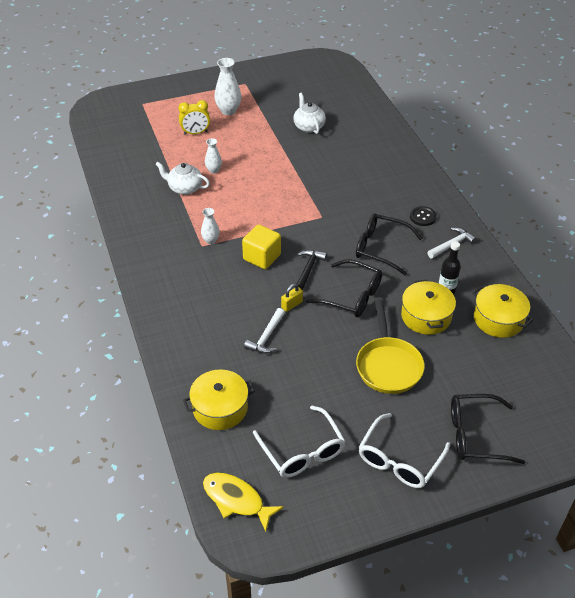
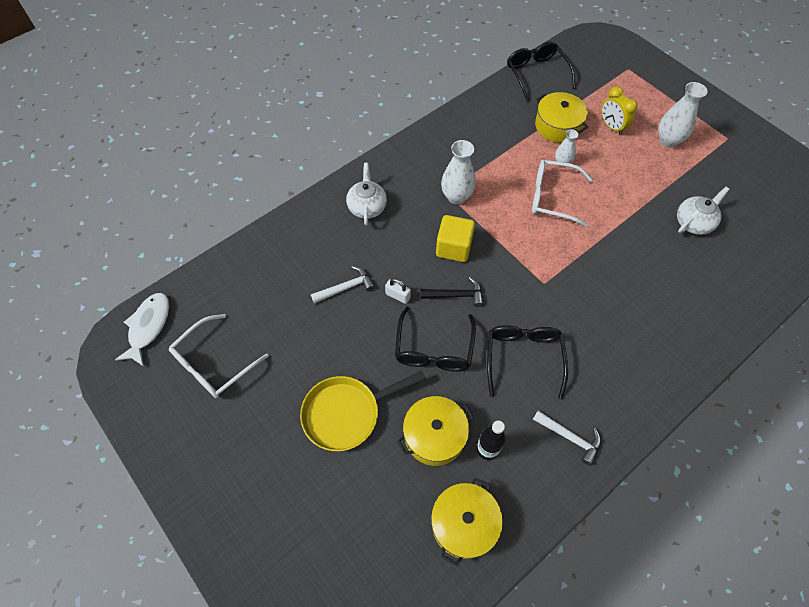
camera: 70 degrees right, 15 degrees up
(184, 188) = (520, 149): white teapot -> white teapot (367, 207)
(211, 240) = (456, 197): white vase -> white vase, size x1.68
(220, 408) = (246, 279): yellow pot -> yellow pot (557, 126)
(236, 500) = (148, 326): yellow fish -> white fish
(266, 337) = (346, 288): white hammer -> white hammer turned 150 degrees clockwise
(292, 305) = (398, 296): yellow padlock -> white padlock
(399, 460) = (223, 458): white glasses -> white glasses (553, 197)
(423, 217) = (602, 391): black button -> none
(475, 435) = (275, 533): black glasses -> black glasses (536, 74)

